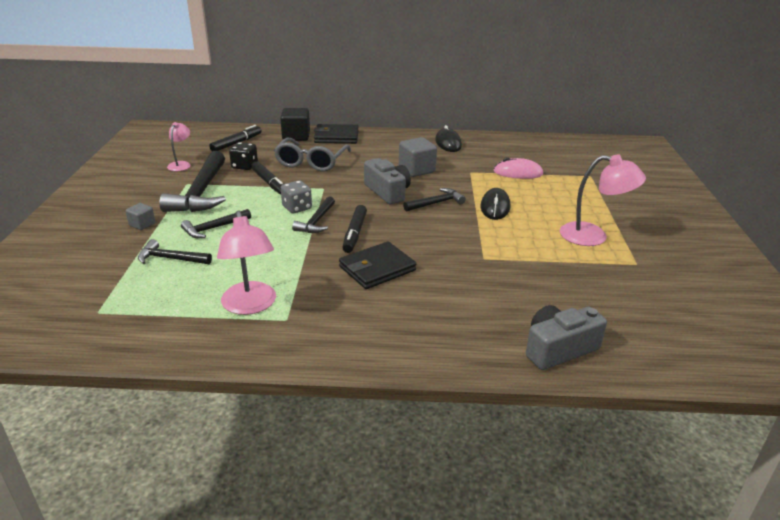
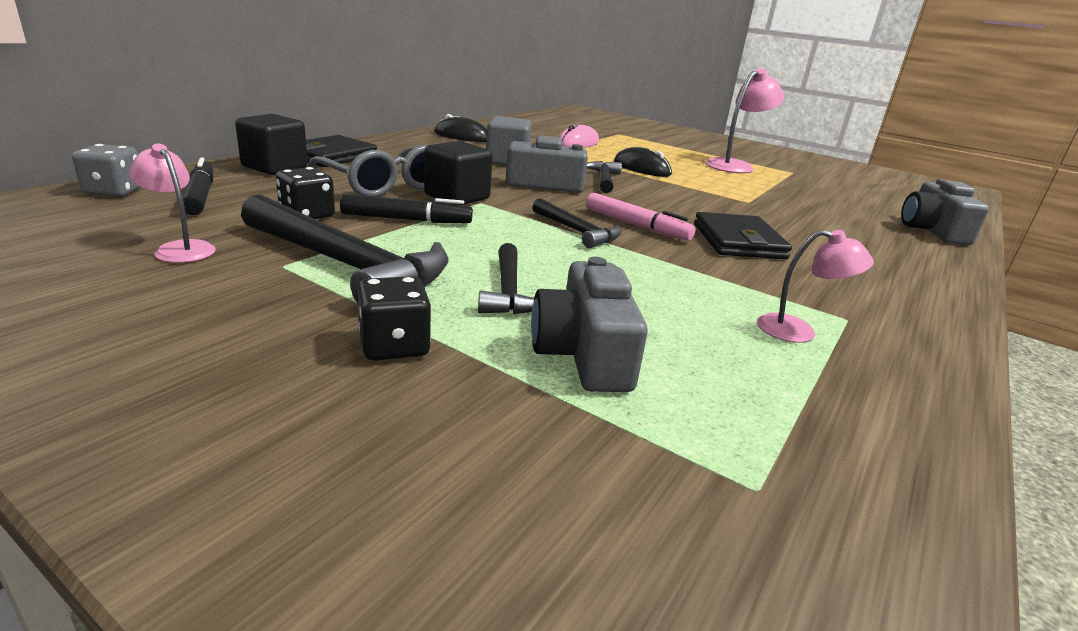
camera: 60 degrees left, 5 degrees down
(142, 224) = (394, 346): grey cube -> black dice
(170, 259) = (584, 353): black hammer -> grey camera
(250, 306) = (798, 331): pink lamp -> pink lamp, size x0.58
(297, 208) = (518, 228): grey dice -> grey dice (114, 191)
(322, 181) = (457, 197): none -> black cube
(354, 233) = (636, 225): black marker -> pink marker

